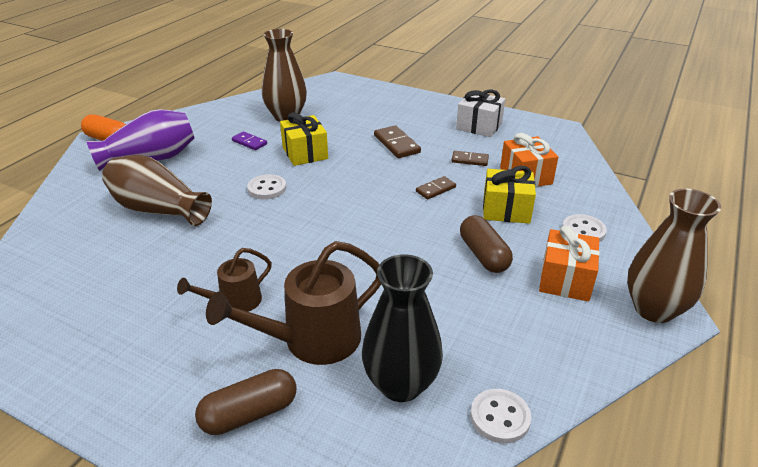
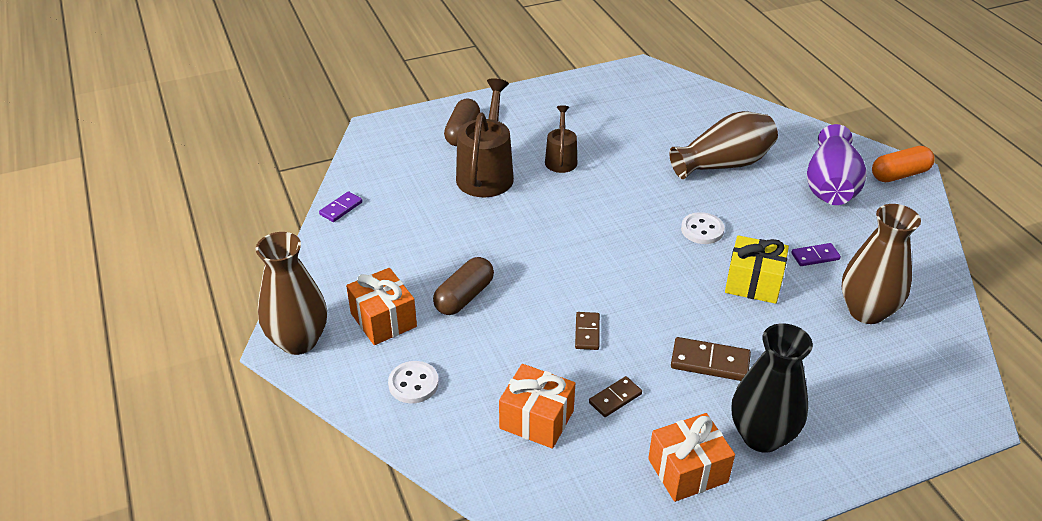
camera: 130 degrees right, 5 degrees up
(401, 384) = (410, 188): black vase -> black vase (761, 436)
(479, 126) = (687, 470): white gift -> orange gift
(483, 255) = (464, 297): brown capsule -> brown capsule turned 75 degrees counterclockwise
(500, 417) = (341, 208): white button -> purple domino
(506, 210) = (501, 356): yellow gift -> none

